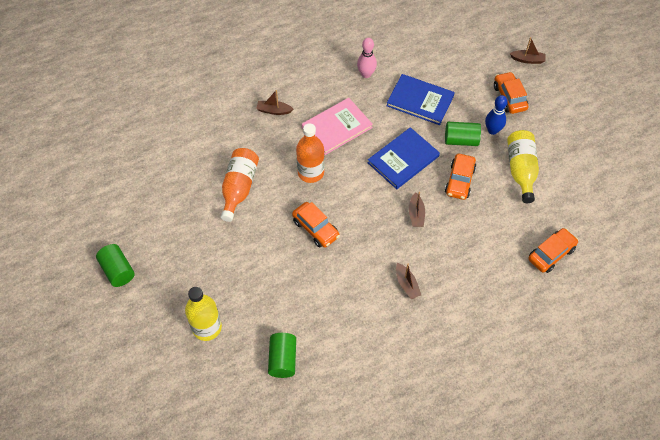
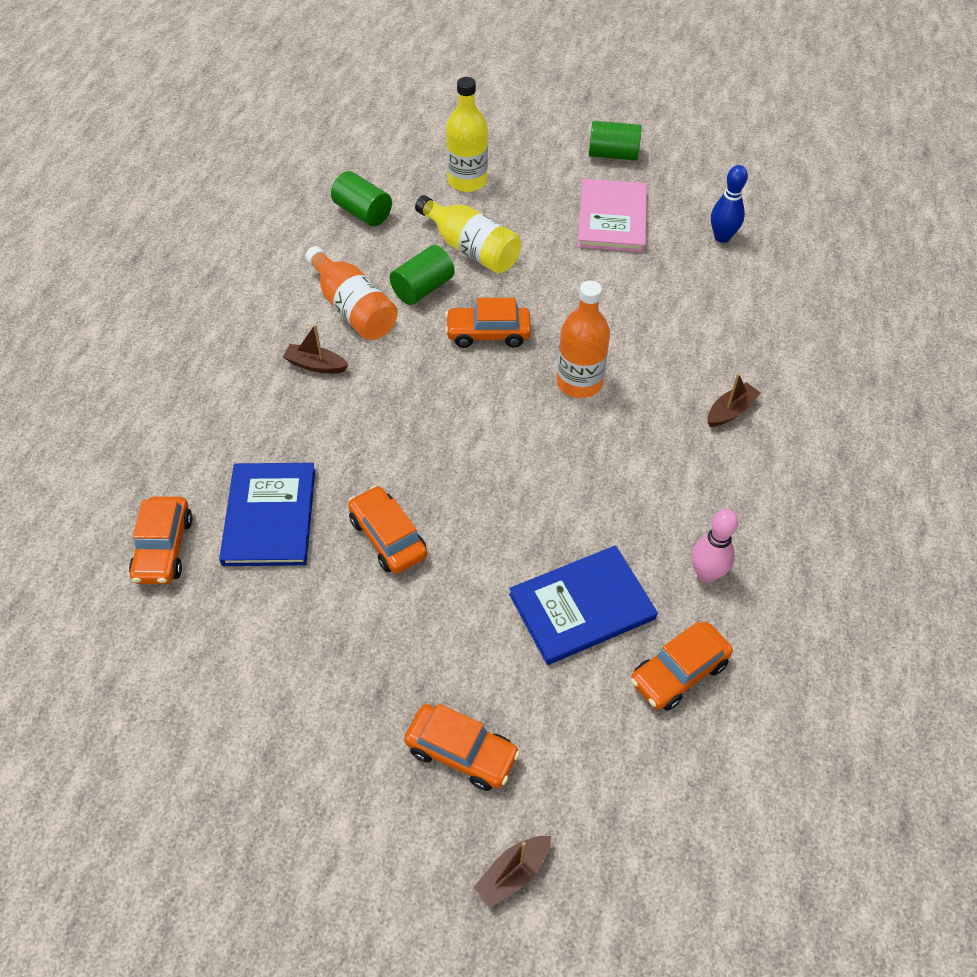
camera: 130 degrees right, 5 degrees down
(239, 188) = (626, 301): orange bottle -> orange bottle (353, 309)
(337, 127) = (630, 461): pink book -> pink book (612, 218)
(403, 159) = (494, 498): blue book -> blue book (270, 516)
(415, 60) = (678, 672): none -> orange car
(416, 214) = (394, 446): brown boat -> none
(461, 140) = (452, 600): green cylinder -> green cylinder (423, 288)
(492, 130) = (424, 661): blue bowling pin -> blue bowling pin (722, 237)
(521, 170) = (317, 634): yellow bottle -> yellow bottle (471, 249)

